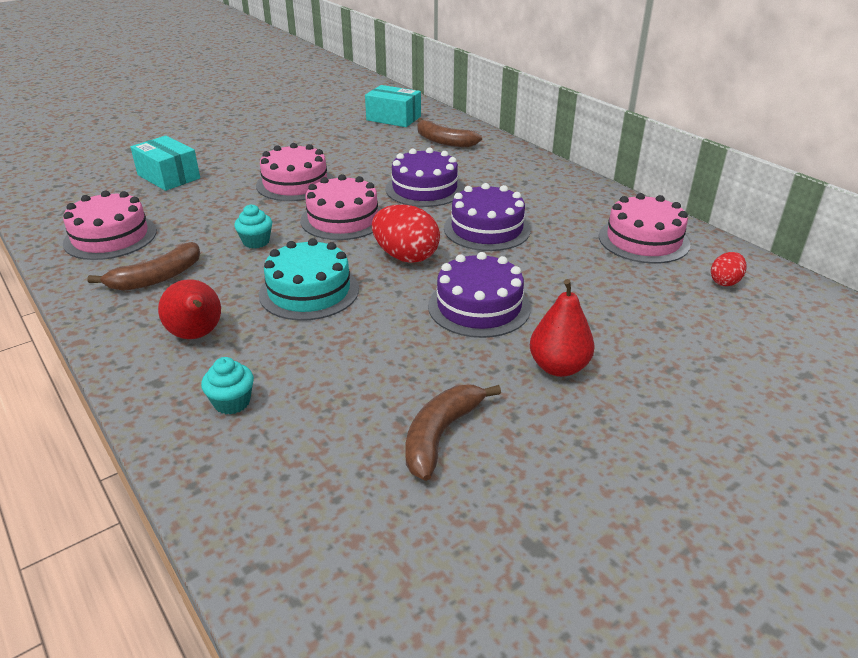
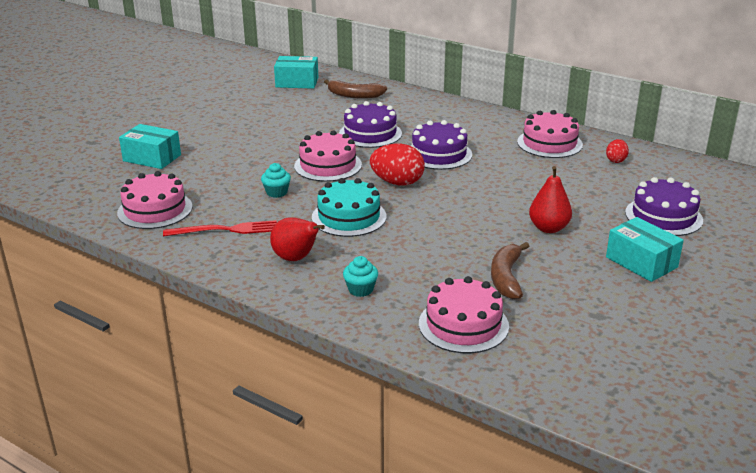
camera: 20 degrees left, 5 degrees down
(156, 278) = (225, 230): brown banana -> red fork
(295, 183) = (265, 146): pink cake -> pink cake (463, 325)
(479, 307) = (473, 204): purple cake -> purple cake (663, 216)
(668, 462) = (641, 262): none -> turquoise box

